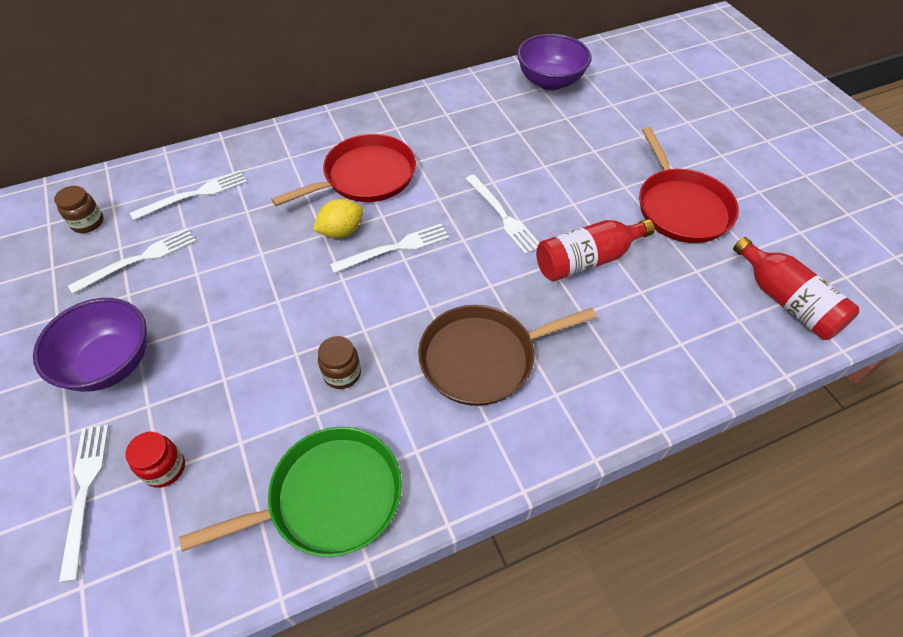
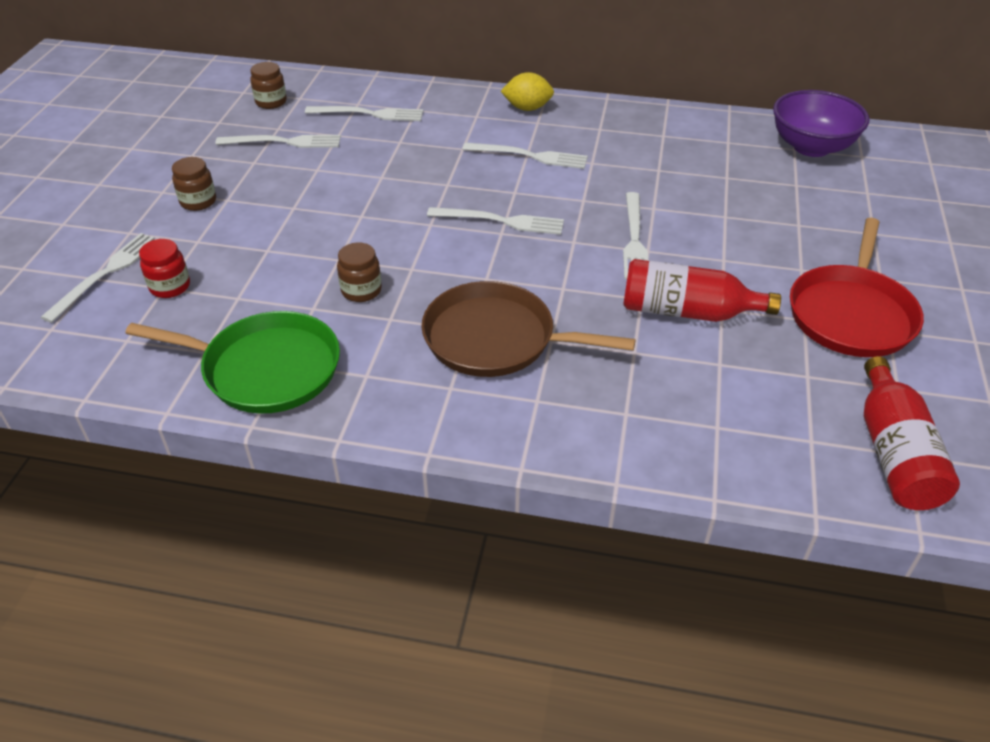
camera: 35 degrees right, 10 degrees down
(110, 363) = (198, 201): purple bowl -> brown jar
(341, 231) = (465, 189): yellow lemon -> yellow lemon (527, 108)
(365, 177) = (529, 156): red pan -> white fork

